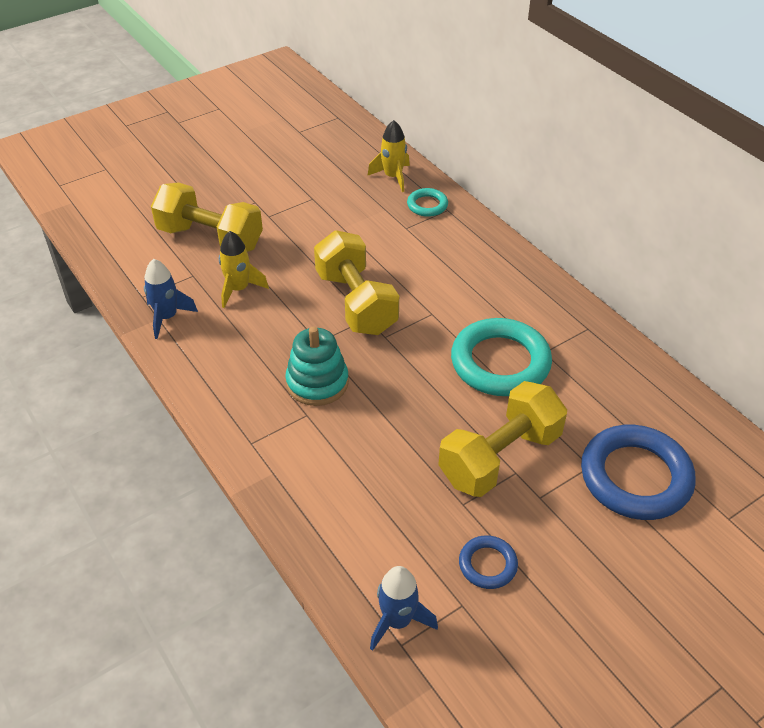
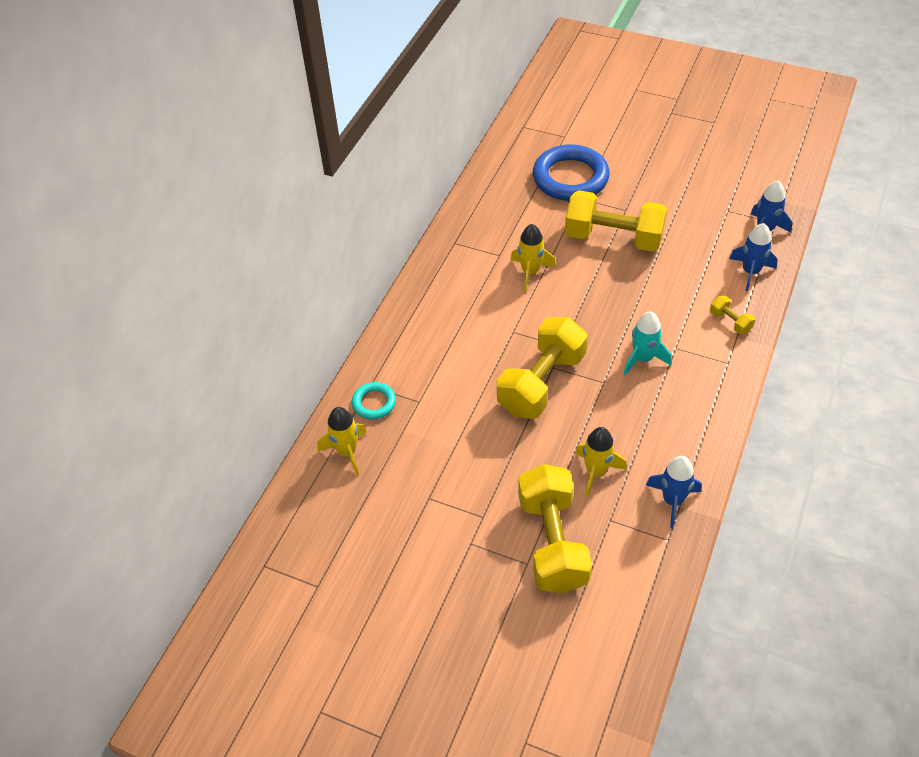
camera: 120 degrees left, 5 degrees up
(296, 481) = (730, 322): none -> yellow dumbbell
(317, 383) = (643, 359): turquoise stacking toy -> turquoise rocket
(344, 551) = (750, 272): none -> blue rocket
(487, 564) = (693, 211): blue ring -> none
(500, 362) = (530, 272): turquoise ring -> yellow rocket

